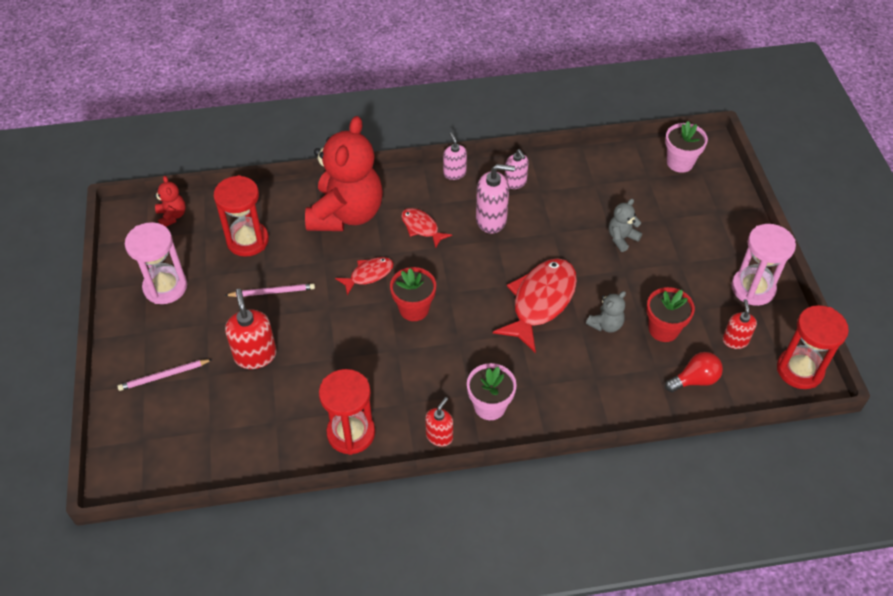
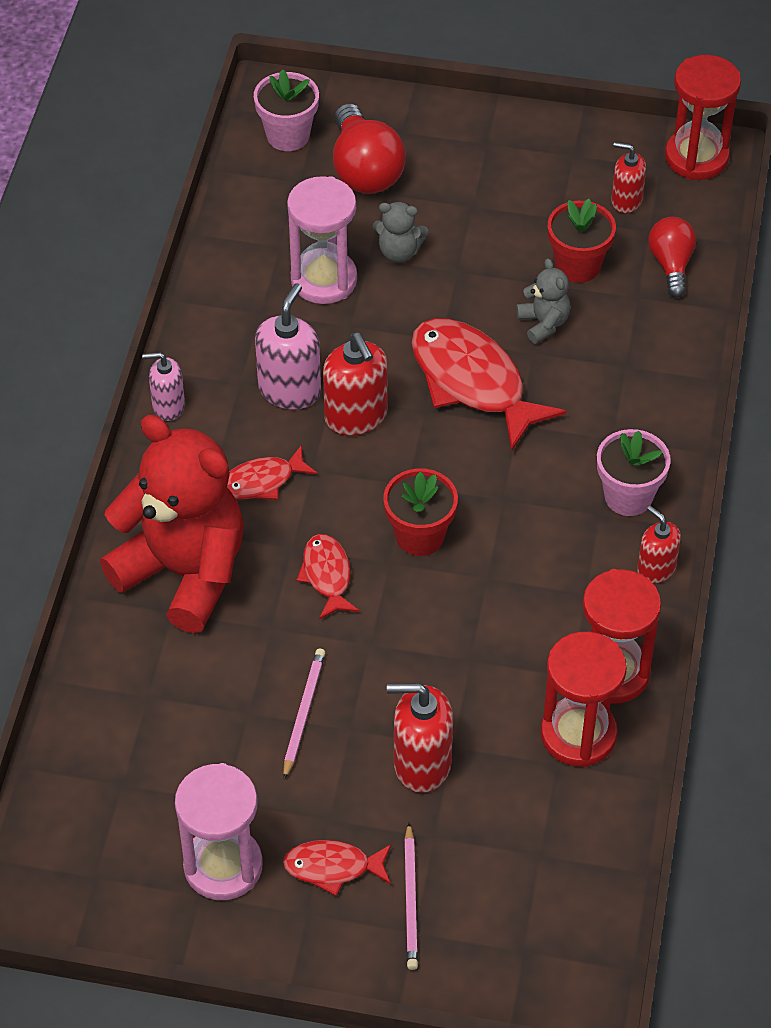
camera: 70 degrees left, 0 degrees up
(172, 216) = (61, 827): red teddy bear -> none
(176, 334) = (333, 867): none -> red fish
(247, 240) = (175, 724): red hourglass -> red hourglass (578, 734)
(487, 254) = (356, 416): none -> red soap dispenser
(515, 182) = (228, 337): pink soap dispenser -> none
(621, 238) = (399, 252): grey teddy bear -> grey teddy bear turned 60 degrees counterclockwise
(676, 204) = (364, 170): none -> red light bulb
(753, 288) = (550, 149): pink hourglass -> pink hourglass (324, 280)

